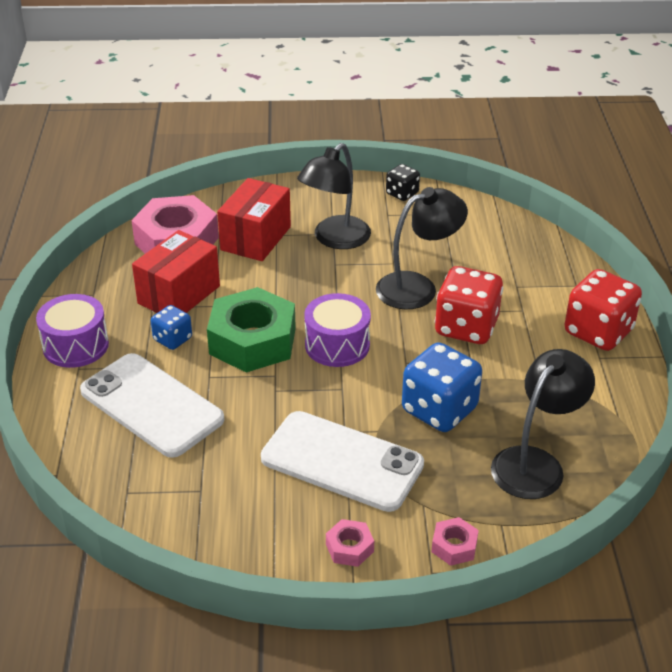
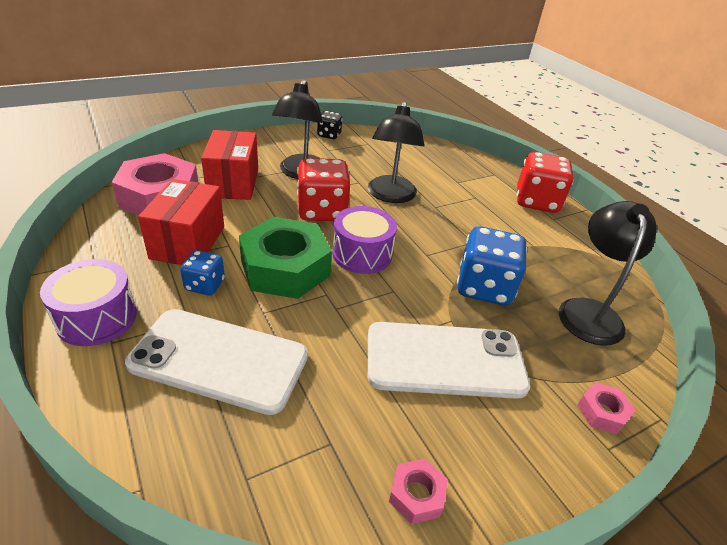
camera: 30 degrees left, 0 degrees up
(349, 548) = (521, 452): pink nut -> pink nut (416, 495)
(417, 287) = (390, 196): black lamp -> black lamp turned 150 degrees clockwise
(466, 327) = (449, 217): red dice -> red dice (322, 211)

